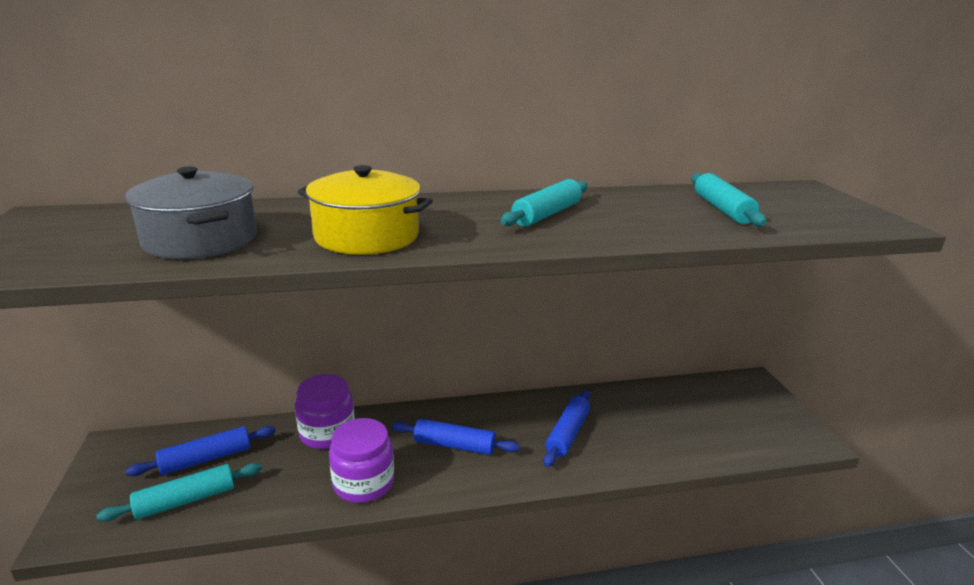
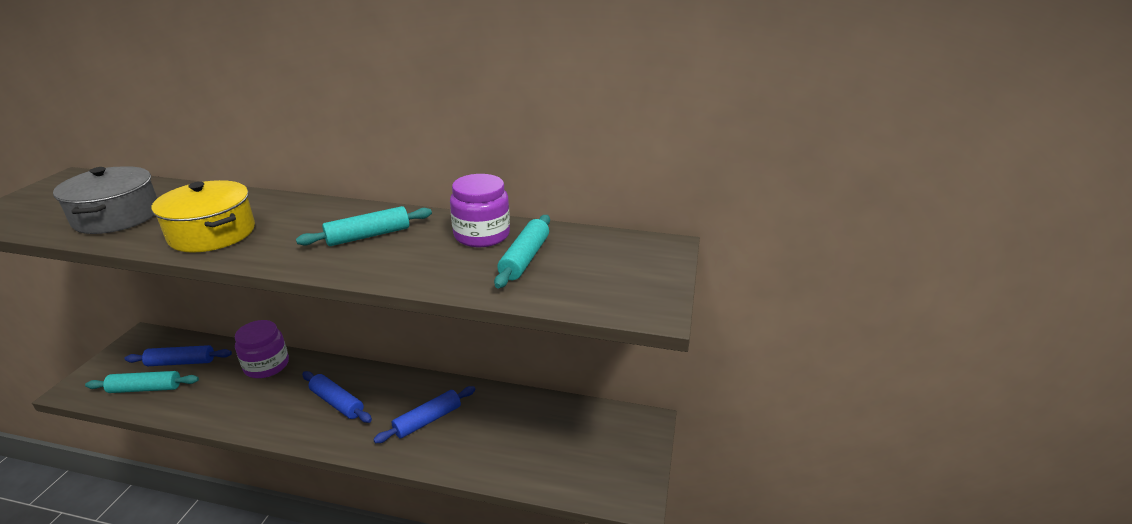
camera: 25 degrees right, 5 degrees up
(363, 483) = (252, 412): purple jar -> purple jar (482, 235)

